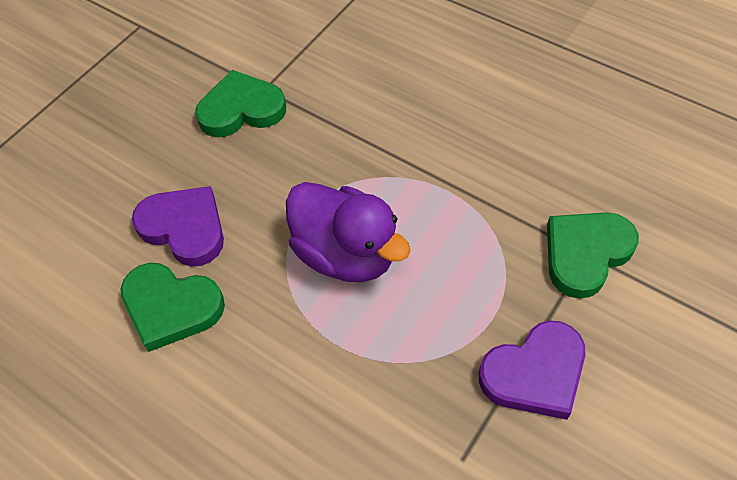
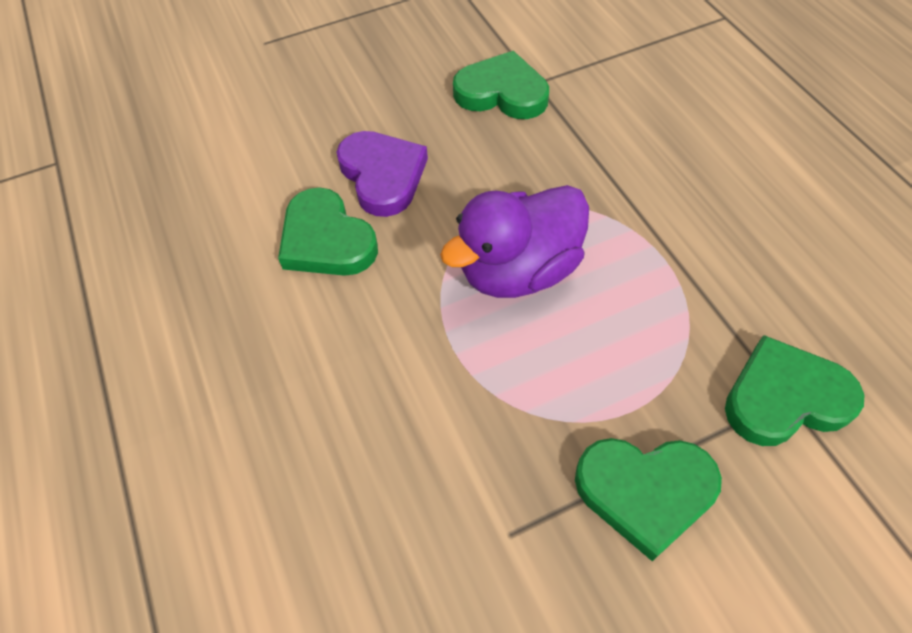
camera: 30 degrees right, 0 degrees up
(346, 254) = (518, 270): purple duck -> purple duck turned 75 degrees clockwise
(535, 373) = (645, 492): purple heart -> green heart

